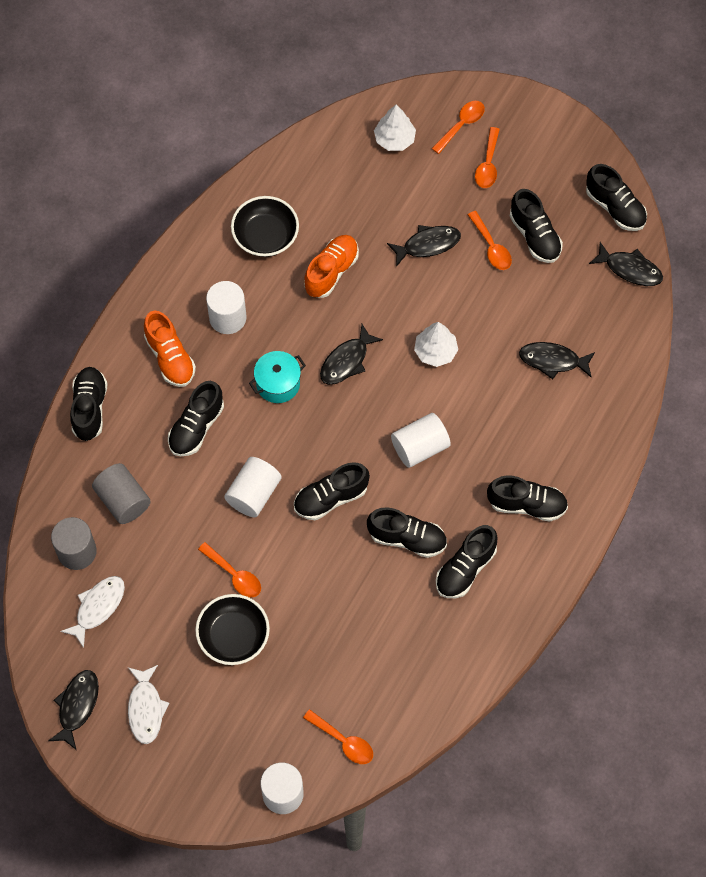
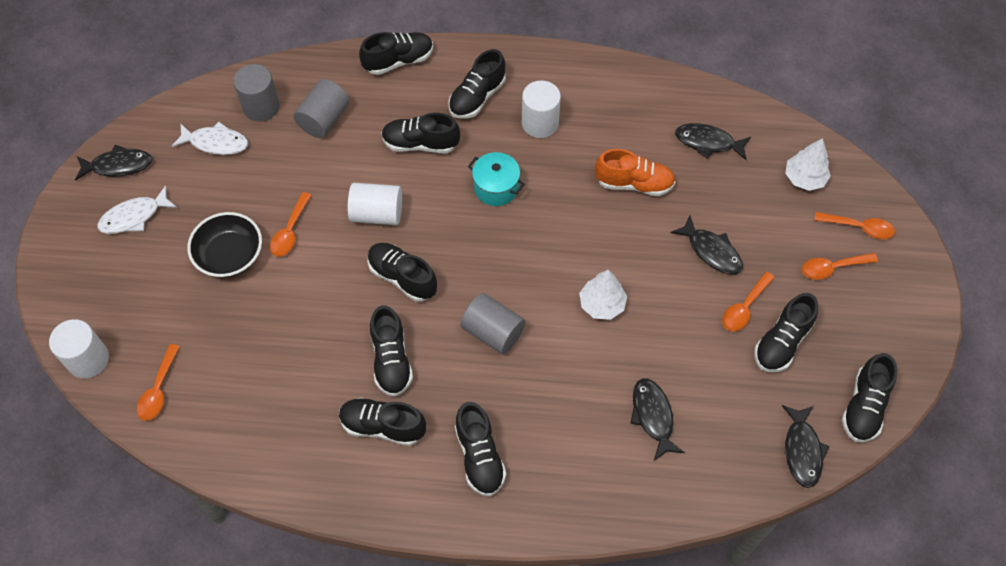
camera: 65 degrees right, 5 degrees down
(170, 358) = (477, 97): orange shoe -> black shoe
(265, 236) = (638, 118): black bowl -> none
(346, 361) = (549, 233): black fish -> black fish (708, 142)
(420, 447) = (493, 332): white cylinder -> grey cylinder

